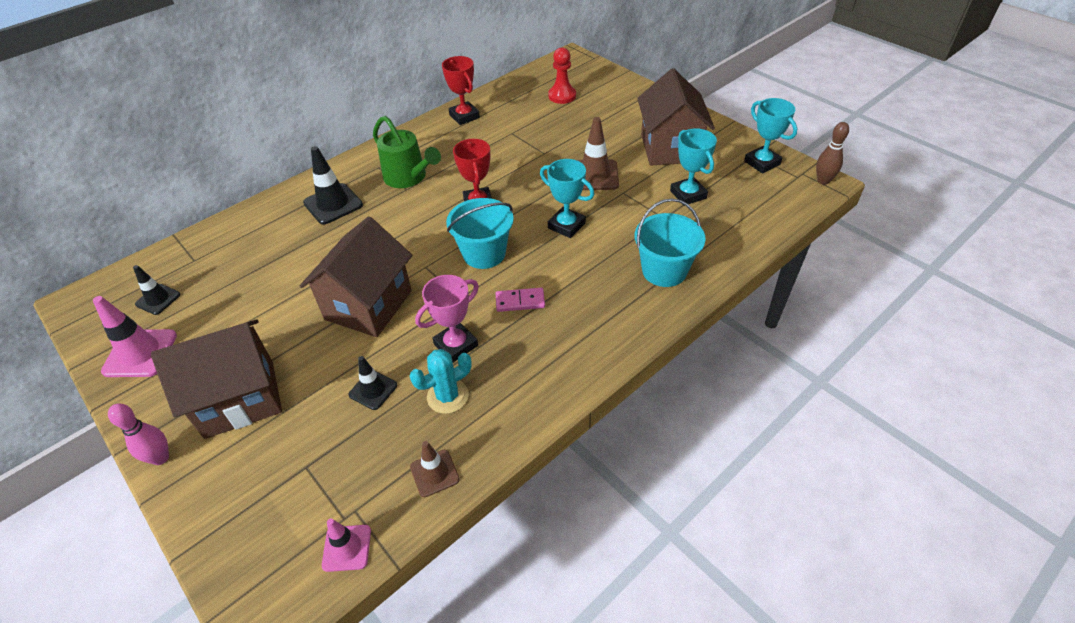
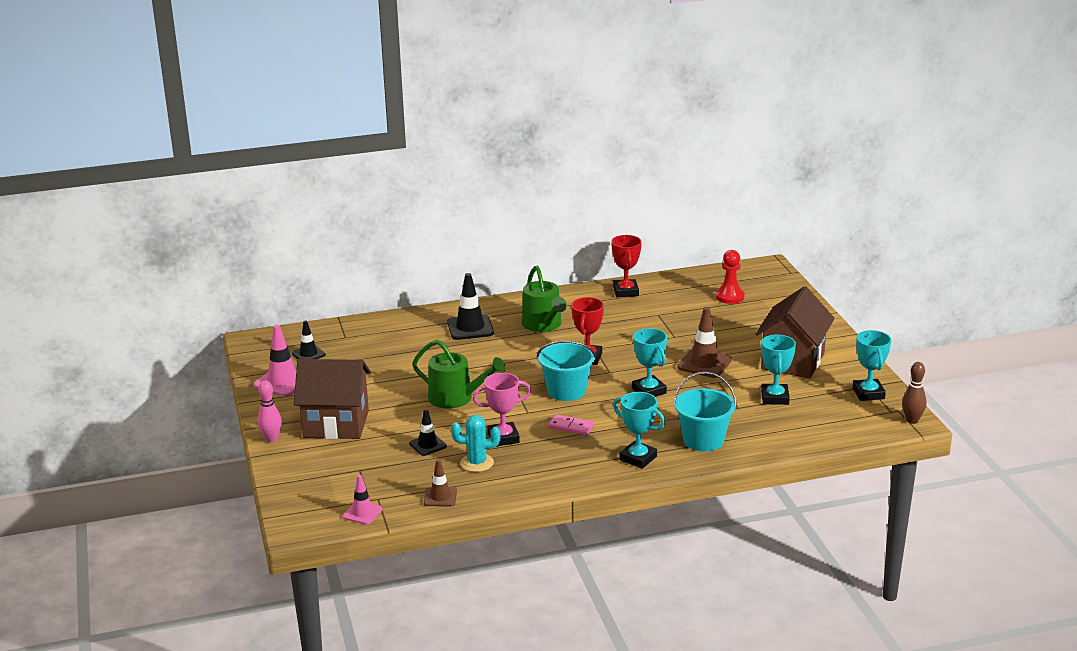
camera: 25 degrees right, 20 degrees down
(368, 305) = (456, 398): brown house -> green watering can
(619, 320) = (638, 458): none -> turquoise trophy

